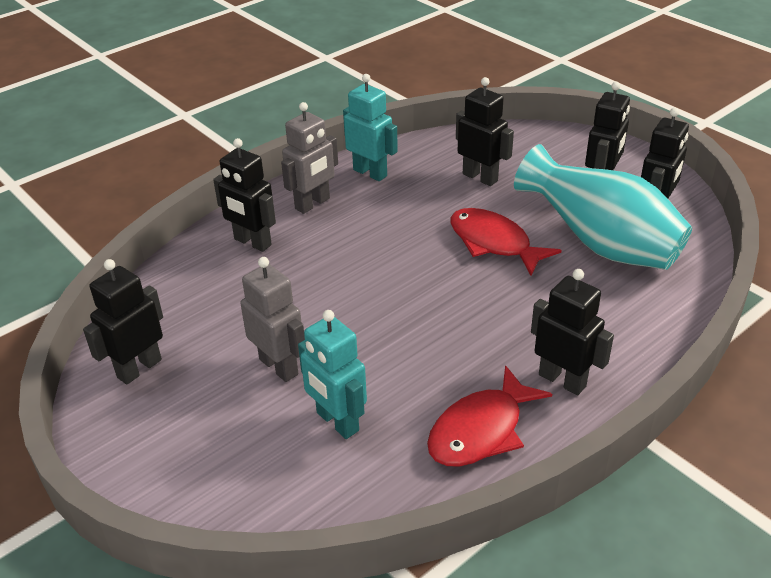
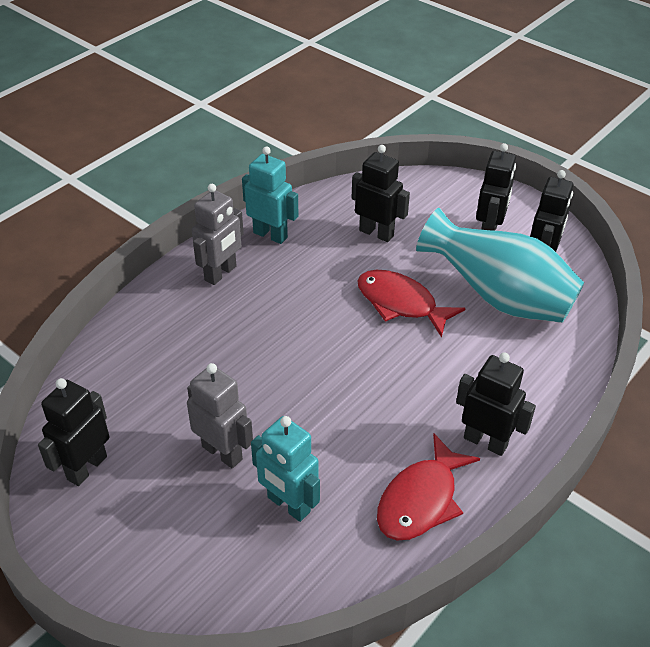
camera: 10 degrees left, 5 degrees up
(252, 242) = (170, 321): black robot -> none

